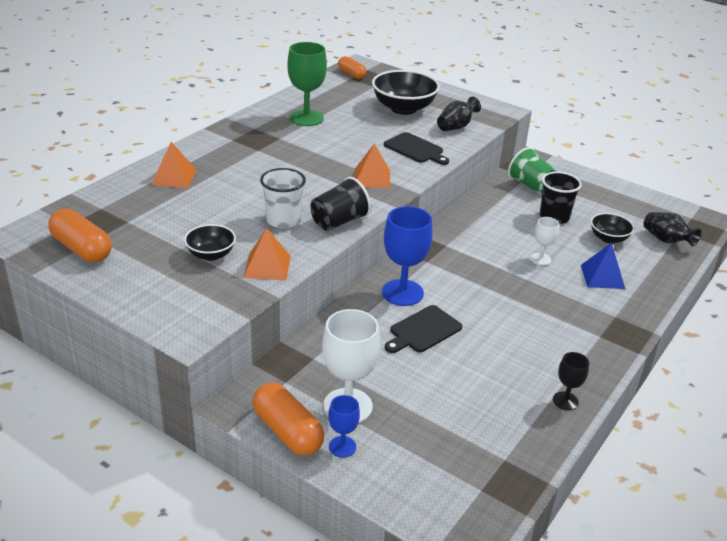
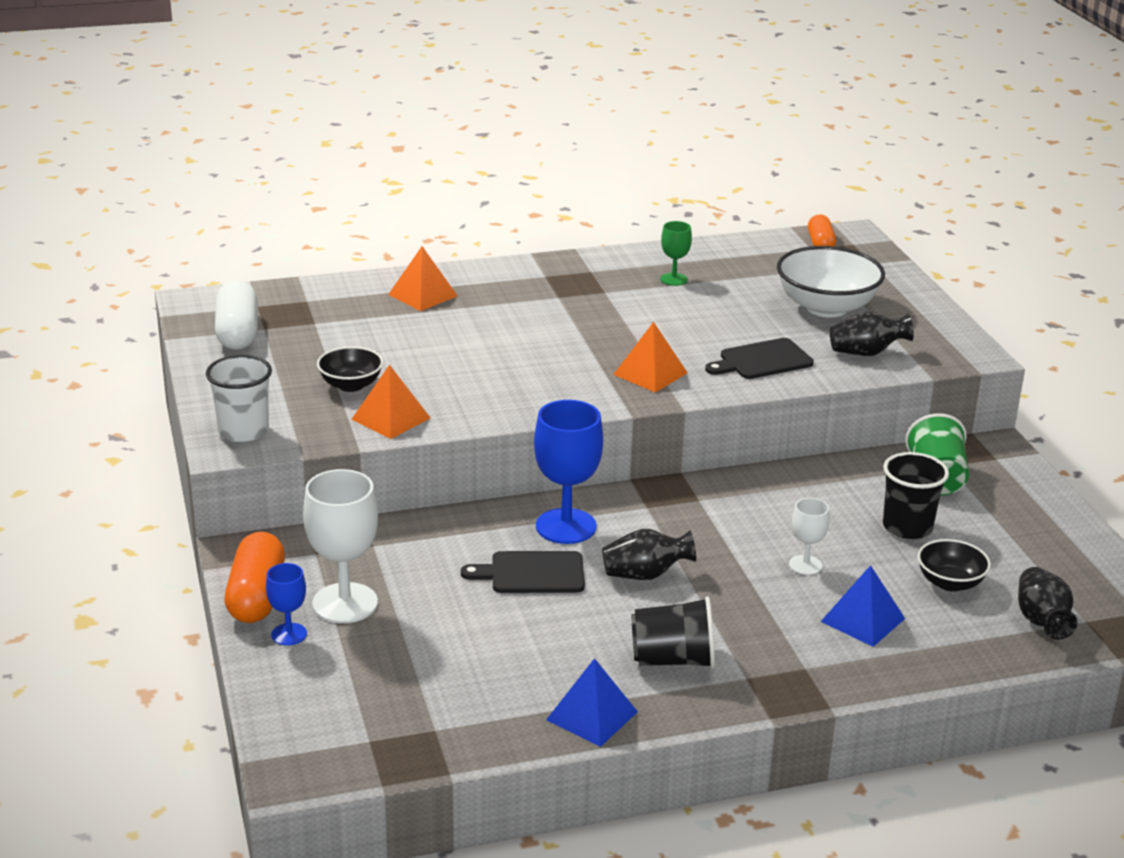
camera: 40 degrees right, 5 degrees down
(82, 249) = (237, 333): orange capsule -> white capsule
(283, 220) = (475, 380): white cup -> white cup (243, 431)
(306, 118) = (674, 279): green goblet -> green goblet, size x0.53
(339, 222) = (536, 405): black cup -> black cup (673, 660)
(403, 108) = (826, 307): black bowl -> white bowl
(415, 149) = (762, 360): black cutting board -> black cutting board turned 75 degrees clockwise
(478, 302) = (645, 574): none -> black vase
(565, 401) = (591, 715): black goblet -> blue pyramid

